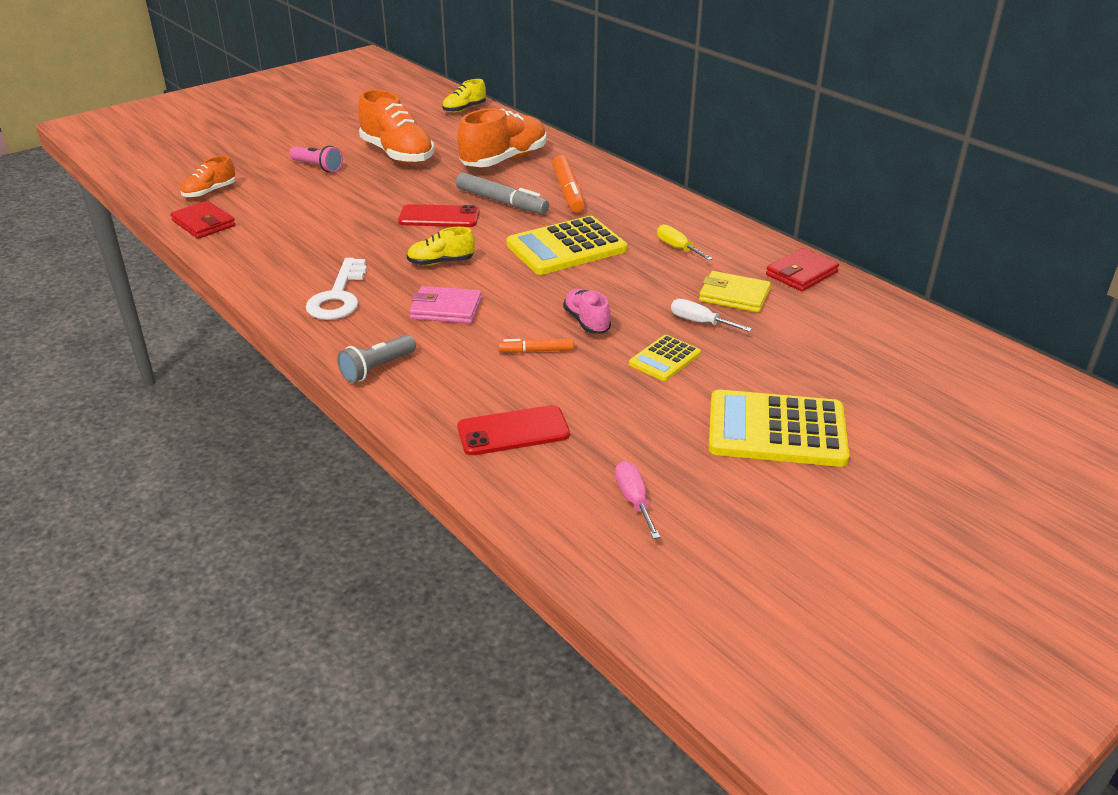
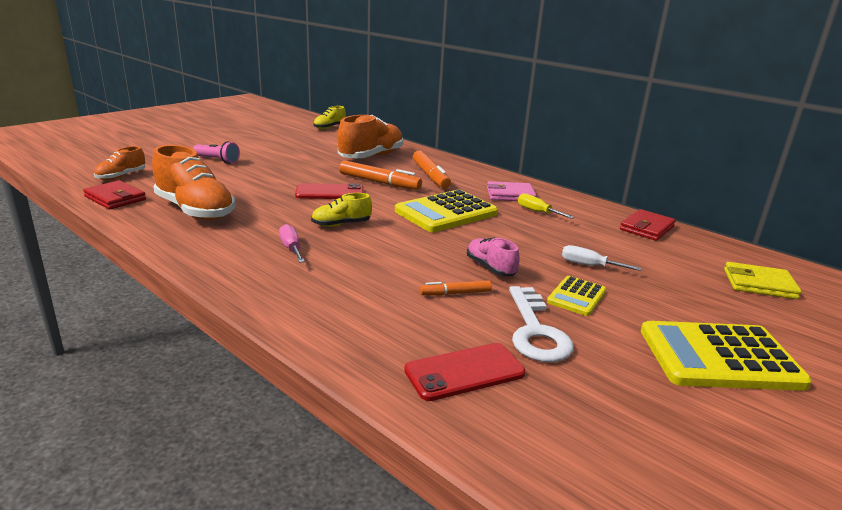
camera: 10 degrees left, 10 degrees down
(338, 296) = (251, 252): white key -> white key (536, 331)
(377, 368) = (303, 315): grey flashlight -> none
(397, 154) = (283, 153): orange shoe -> orange shoe (195, 210)
(446, 309) = (357, 260): pink wallet -> pink wallet (510, 195)
(501, 202) = (379, 182): grey marker -> orange marker
(634, 500) = (628, 442): pink screwdriver -> pink screwdriver (291, 248)
(734, 296) = (604, 245): yellow wallet -> yellow wallet (759, 284)

